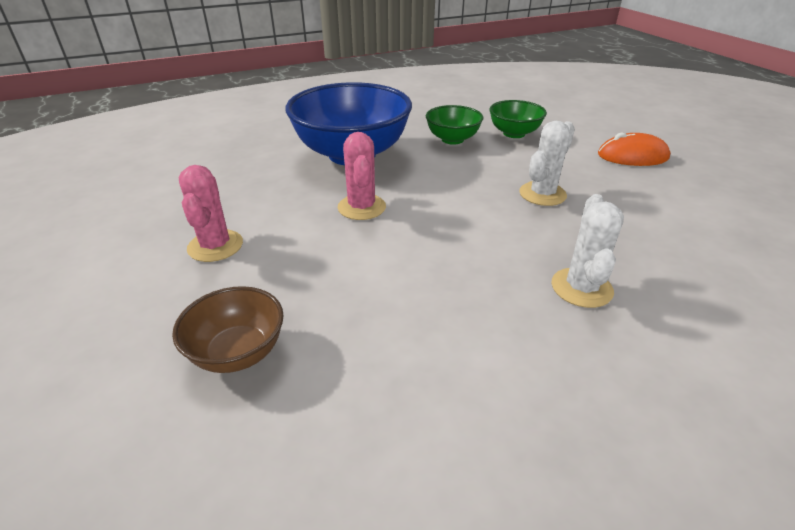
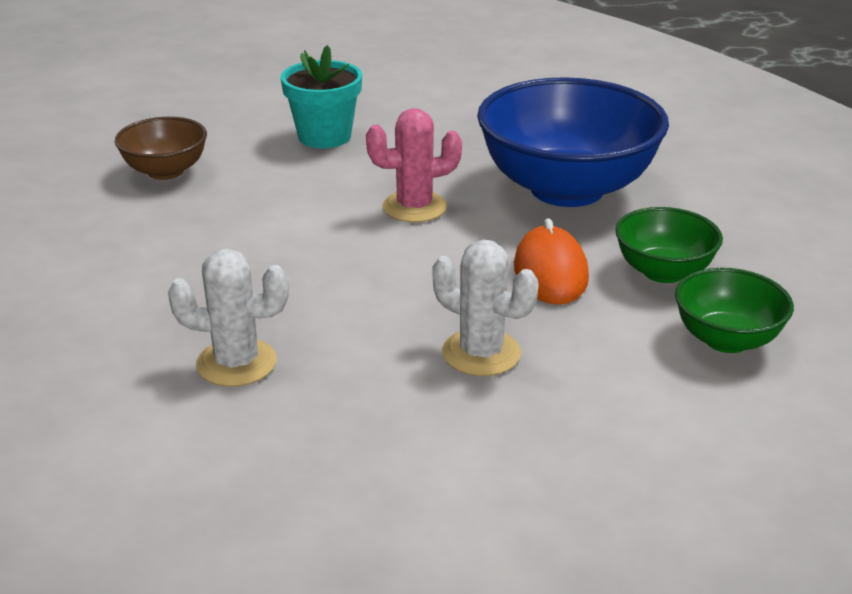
camera: 85 degrees right, 5 degrees down
(215, 246) = (324, 136): pink cactus -> turquoise flower pot
(632, 156) = (679, 487): orange mouse -> orange mouse (550, 272)

